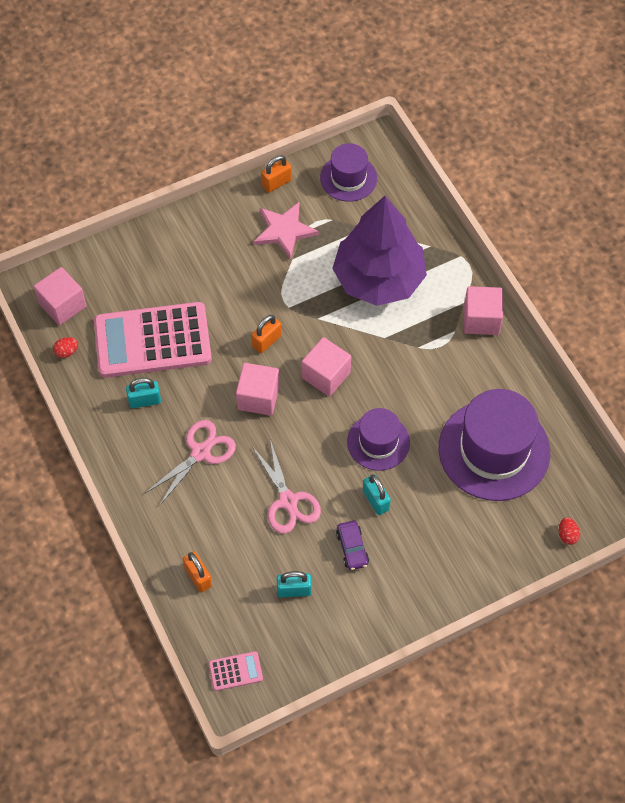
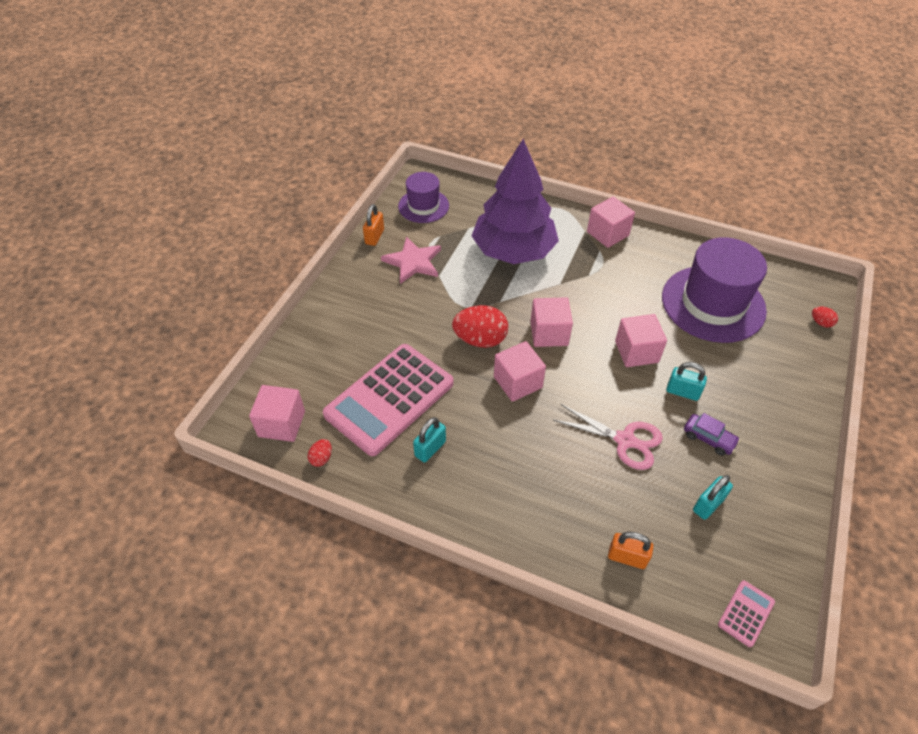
camera: 40 degrees left, 10 degrees down
(200, 452) = (518, 455): pink scissors -> none
(266, 341) = (480, 340): orange padlock -> red egg
(378, 442) = (636, 352): purple hat -> pink cube

